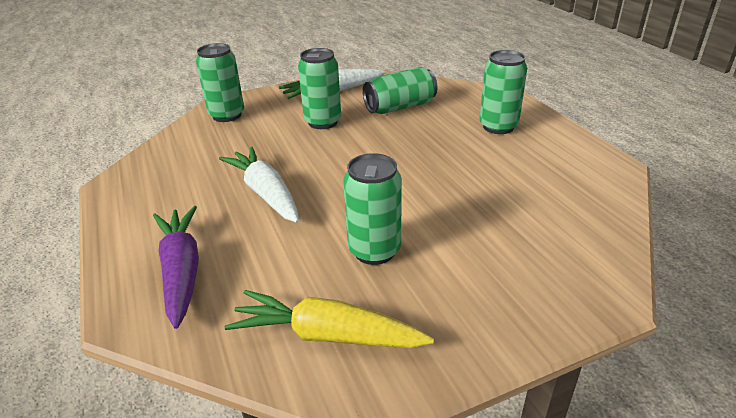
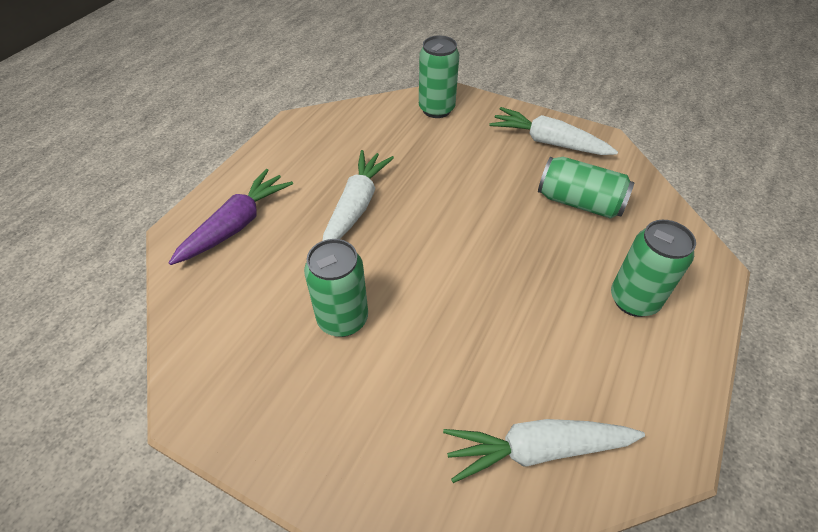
camera: 50 degrees right, 15 degrees up
(323, 122) = (491, 169): green can -> none
(326, 335) = (229, 349): yellow carrot -> none
(575, 212) = (536, 450): none -> white carrot

